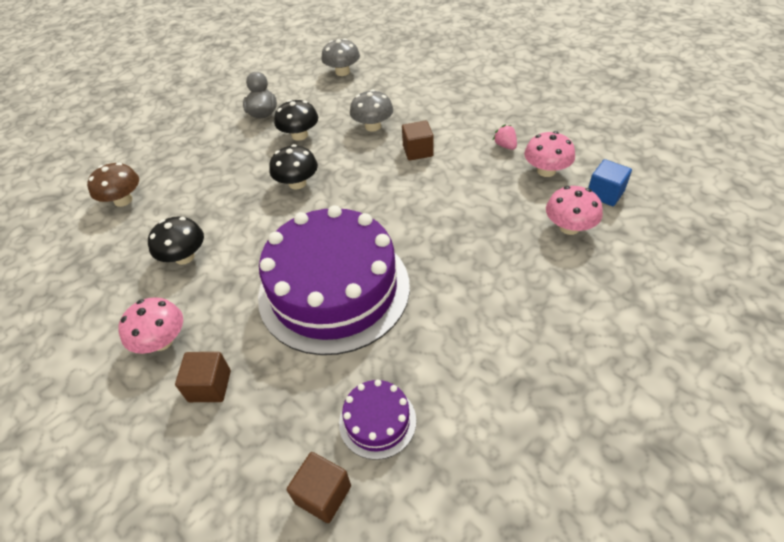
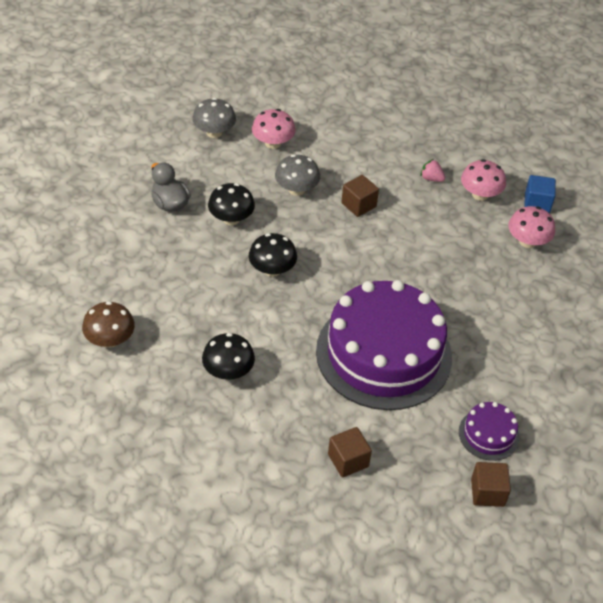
camera: 35 degrees left, 0 degrees up
(162, 341) = (277, 444): pink mushroom -> pink mushroom (273, 143)

